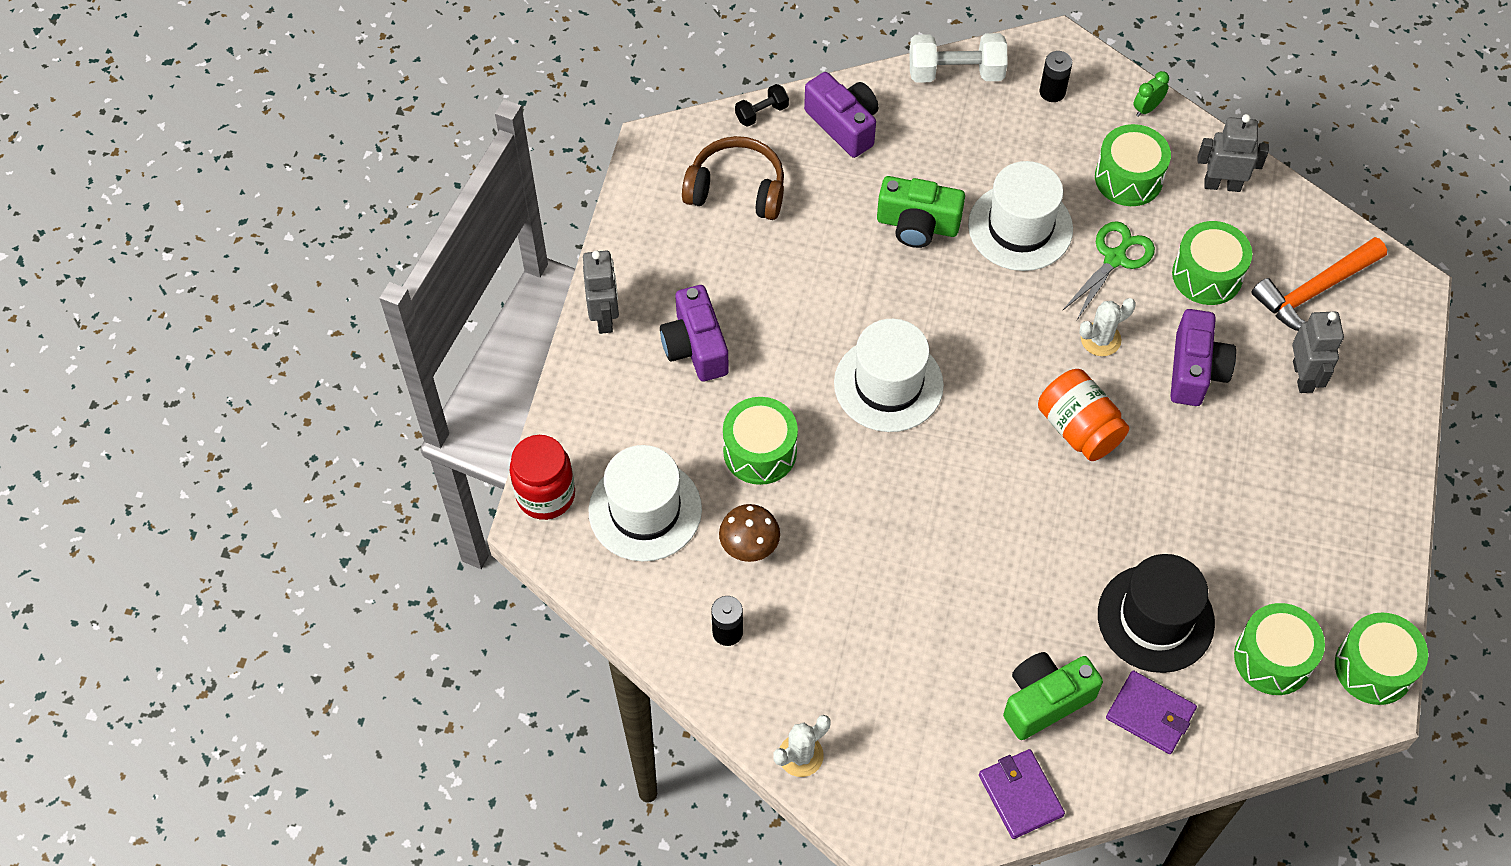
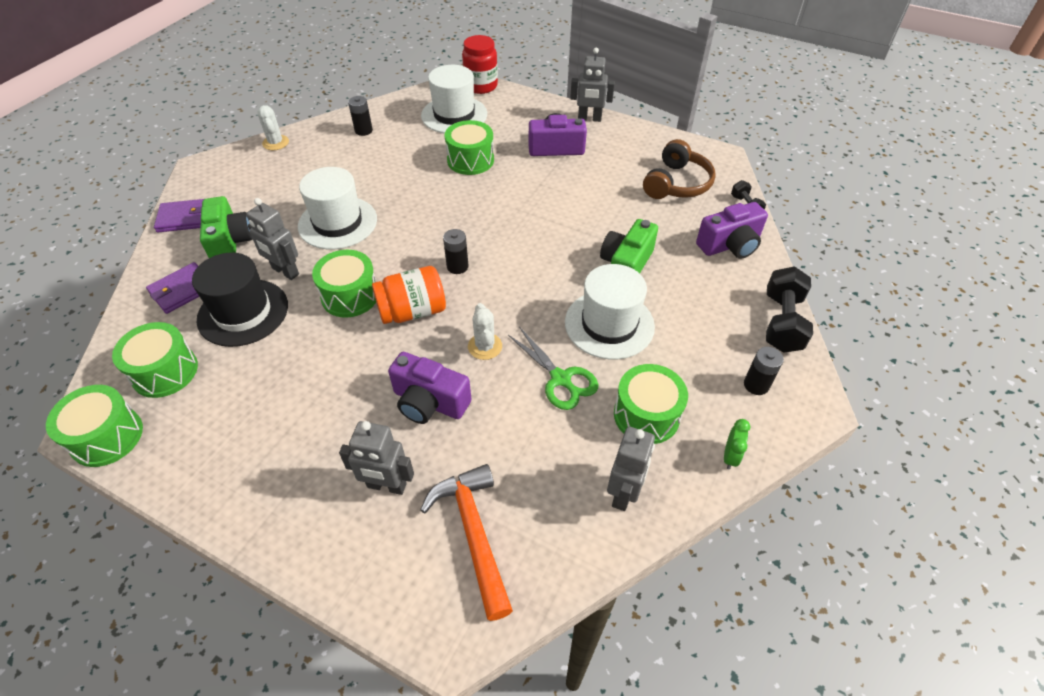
camera: 105 degrees right, 10 degrees down
(749, 547) = (410, 146): brown mushroom -> none
(888, 384) = (494, 222): white hat -> white hat (337, 223)
(955, 72) = (782, 322): white dumbbell -> black dumbbell
(986, 403) = (457, 266): none -> black battery
(1070, 602) = (285, 271): none -> grey robot
(1147, 108) = (730, 456): green clock -> green clock turned 45 degrees clockwise
(1207, 275) = (522, 443): green drum -> green drum (350, 296)

